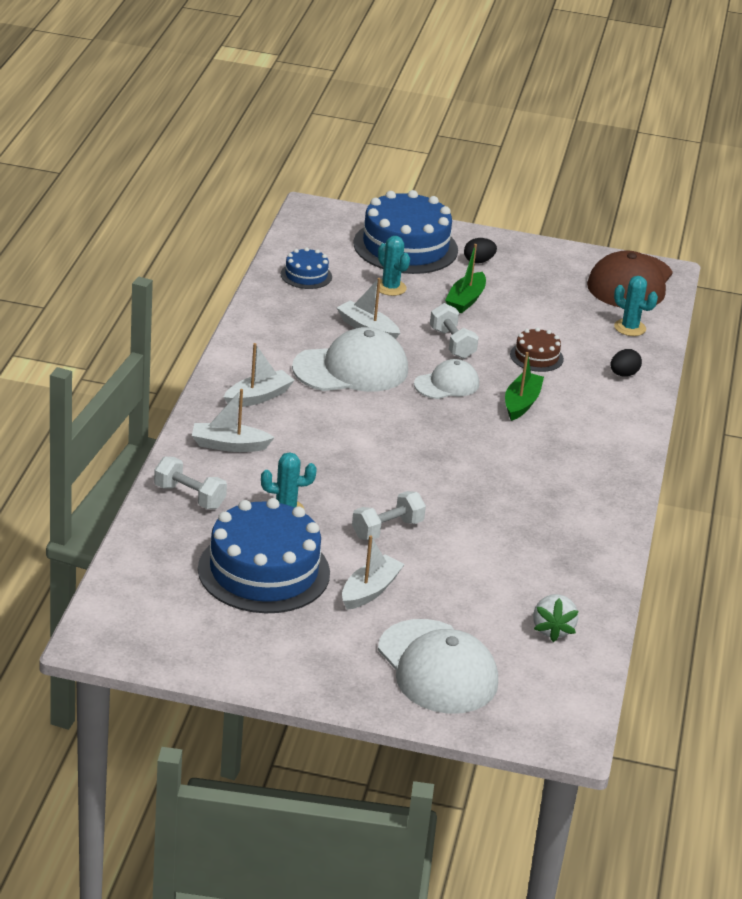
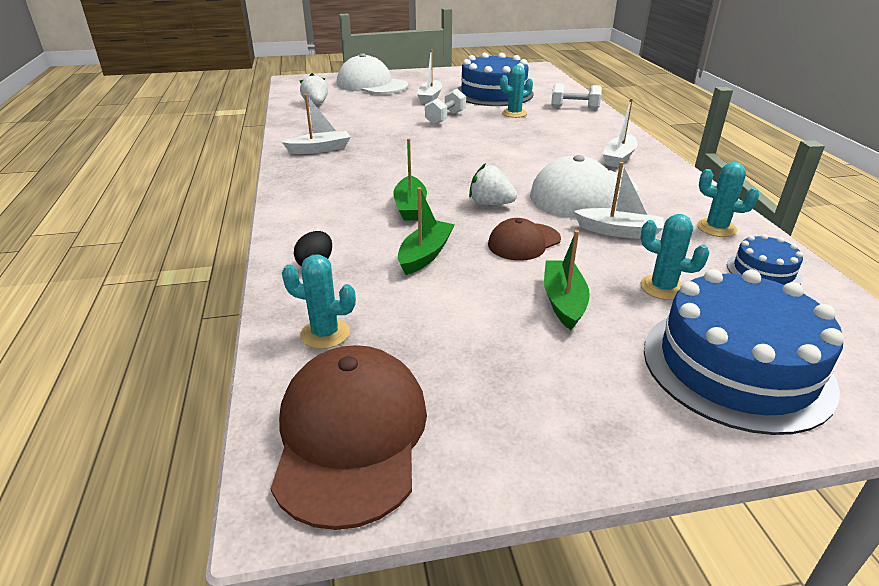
camera: 160 degrees right, 0 degrees up
(229, 445) = (592, 131): white boat -> white boat (320, 149)
(286, 308) = (716, 228): none -> turquoise cactus
(447, 384) = (490, 204): white cap -> white strawberry
(452, 343) = (524, 242): white dumbbell -> brown cap
(478, 261) = (615, 380): black egg -> none
(536, 357) = (425, 255): brown cake -> green boat

